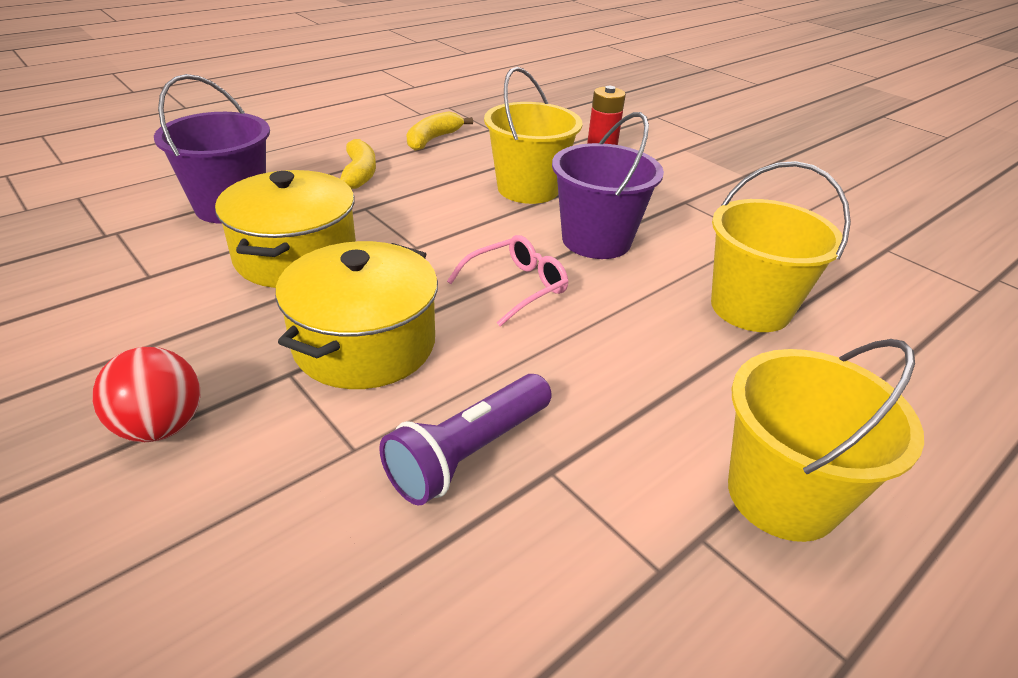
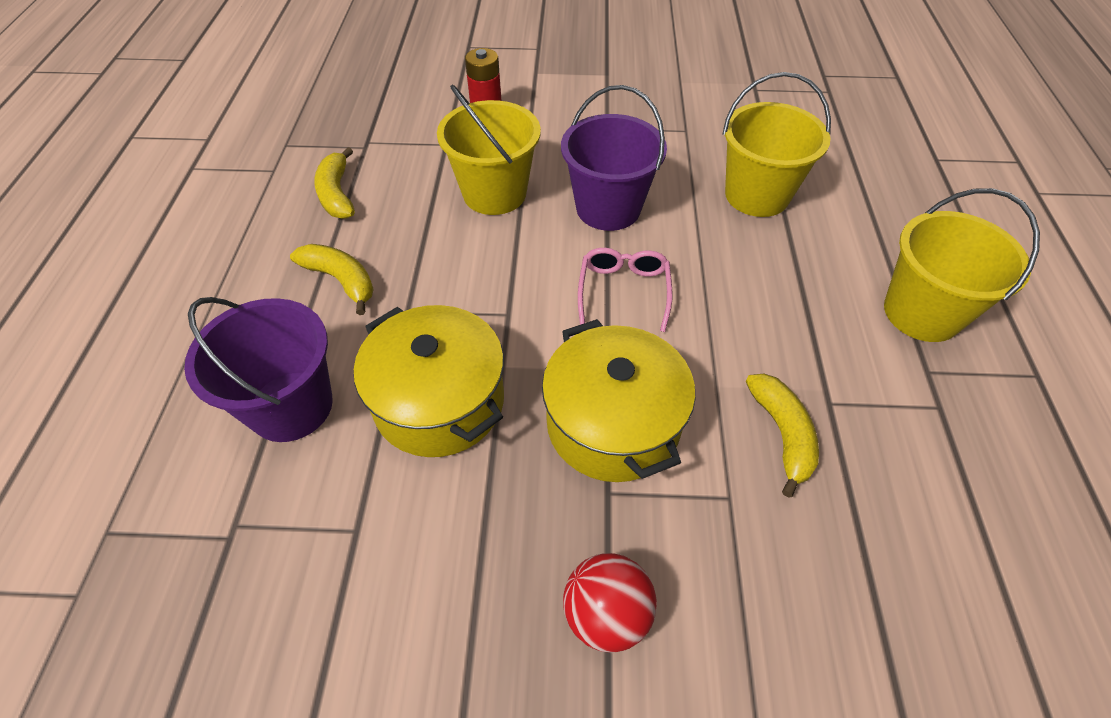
camera: 45 degrees left, 15 degrees up
(469, 453) = (782, 434): purple flashlight -> yellow banana

